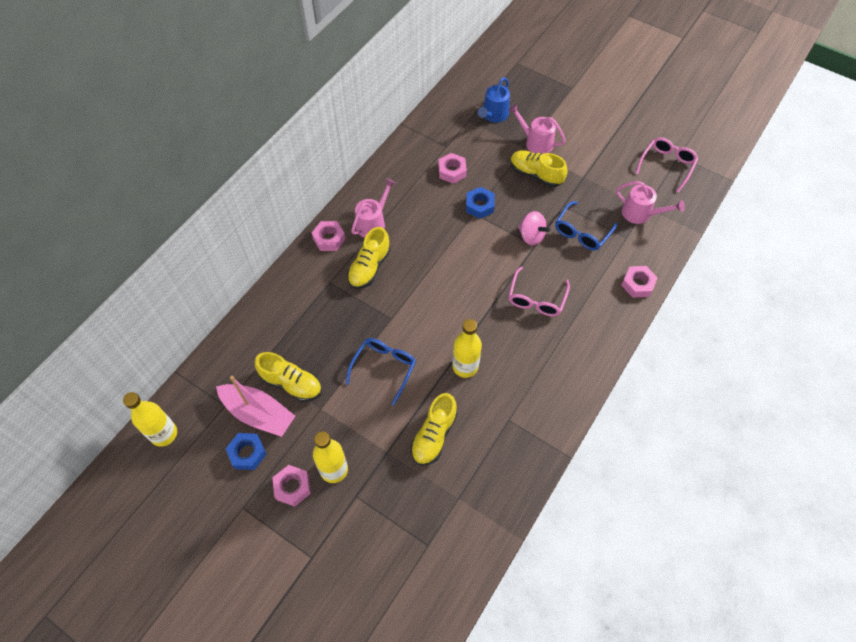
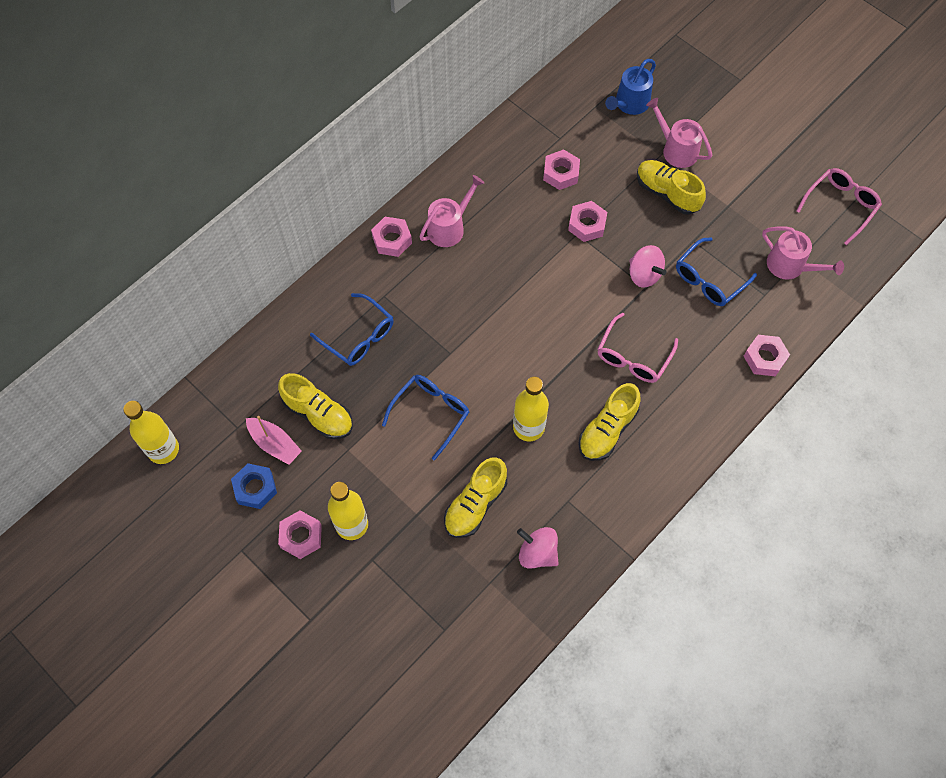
camera: 10 degrees right, 5 degrees up
(258, 414) = (274, 444): pink boat -> pink boat, size x0.65
(315, 317) = (359, 337): none -> blue glasses
(369, 267) = (435, 284): yellow shoe -> yellow shoe (607, 430)
(479, 206) = (587, 224): blue nut -> pink nut
(492, 467) = (537, 553): none -> pink spinning top

